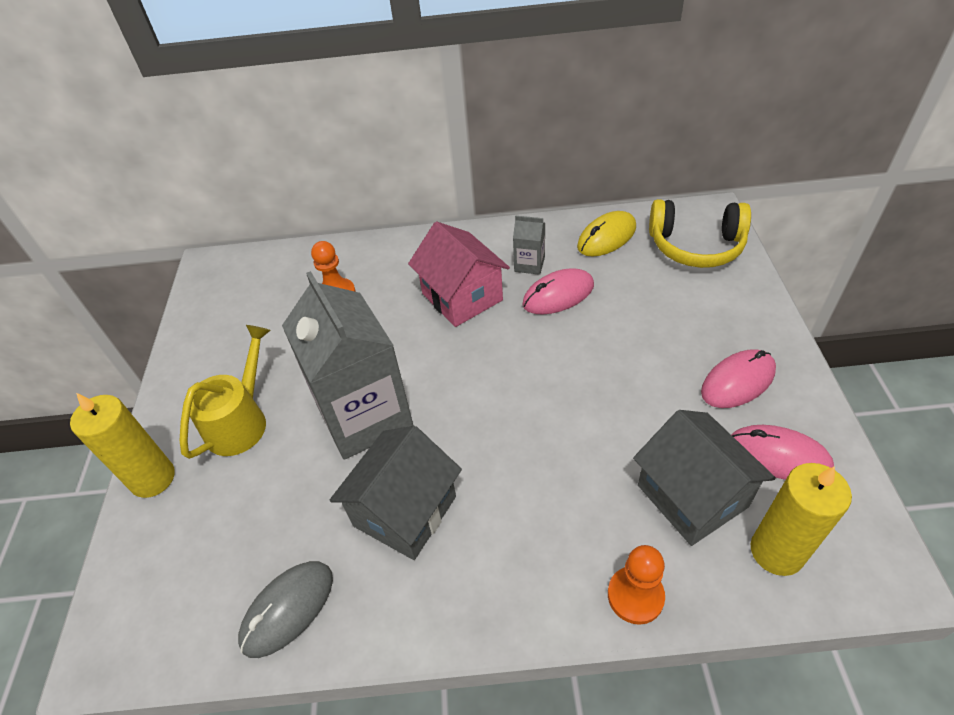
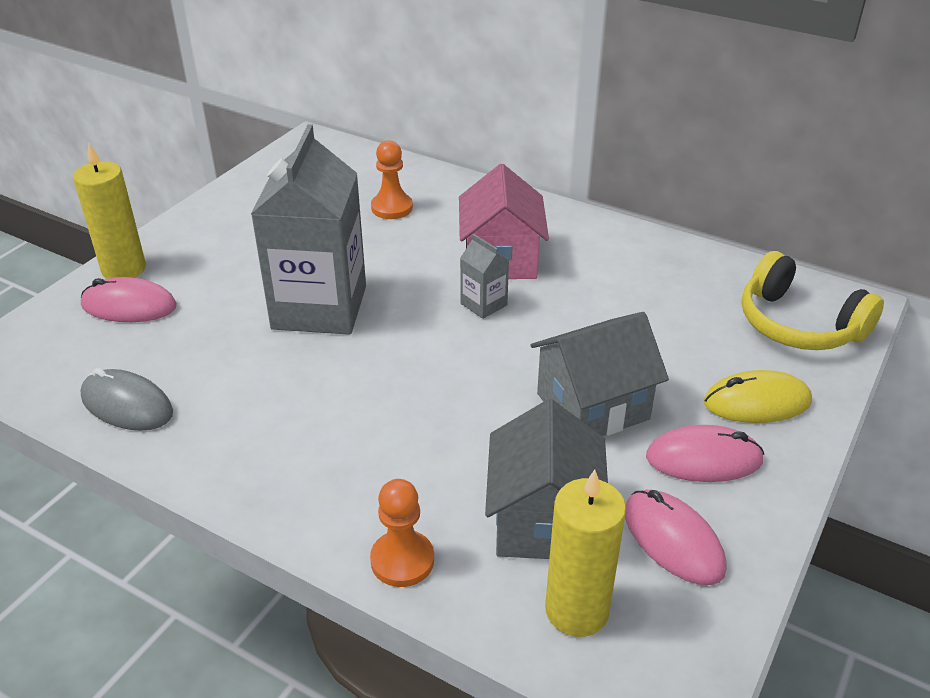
camera: 30 degrees right, 10 degrees down
(241, 420) = (223, 262): yellow watering can -> none
(288, 609) = (127, 405): grey mouse -> grey mouse turned 45 degrees clockwise
(405, 511) = (279, 390): grey house -> grey house (593, 406)
(529, 264) = (596, 262): grey carton -> grey carton (483, 304)
(558, 295) = (596, 299): pink mouse -> pink mouse (129, 306)
(606, 237) = (704, 274): yellow mouse -> yellow mouse (757, 402)

